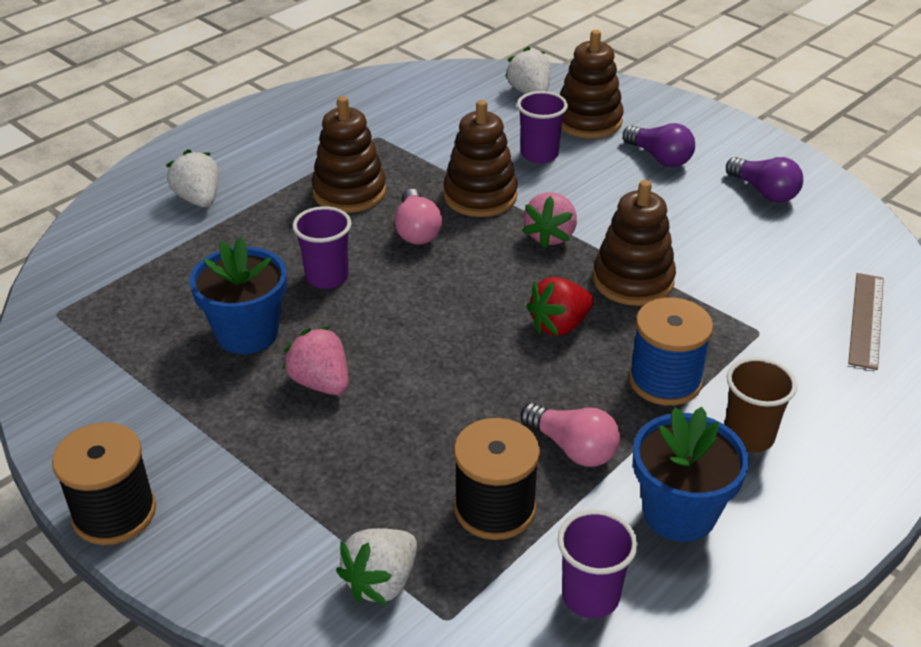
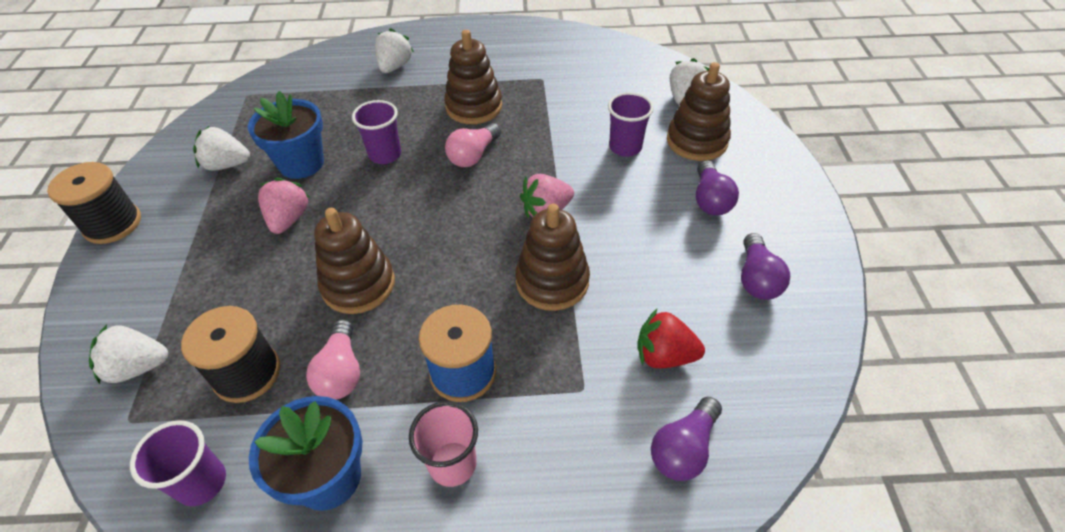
camera: 45 degrees right, 10 degrees up
(158, 384) = (227, 165): none -> white strawberry
(480, 196) = (544, 155): brown stacking toy -> brown stacking toy (358, 285)
(559, 325) = (459, 279): red strawberry -> red strawberry (664, 355)
(748, 436) = (452, 464): brown cup -> pink cup
(866, 320) = (683, 449): brown ruler -> purple light bulb

